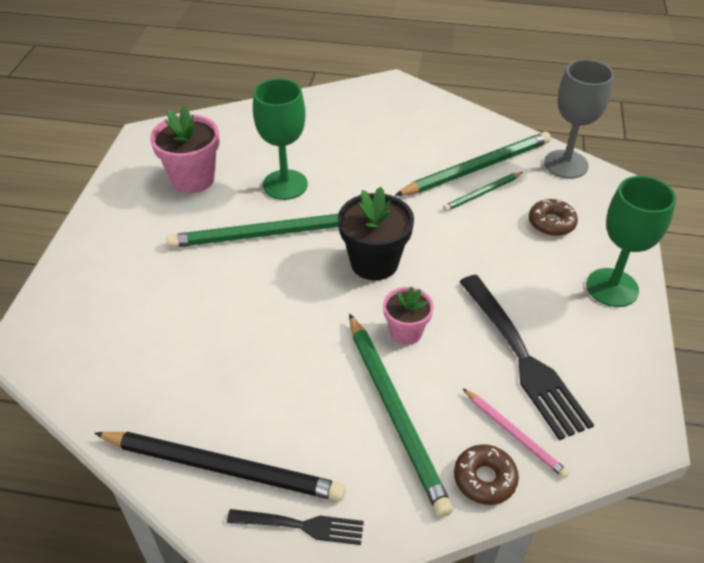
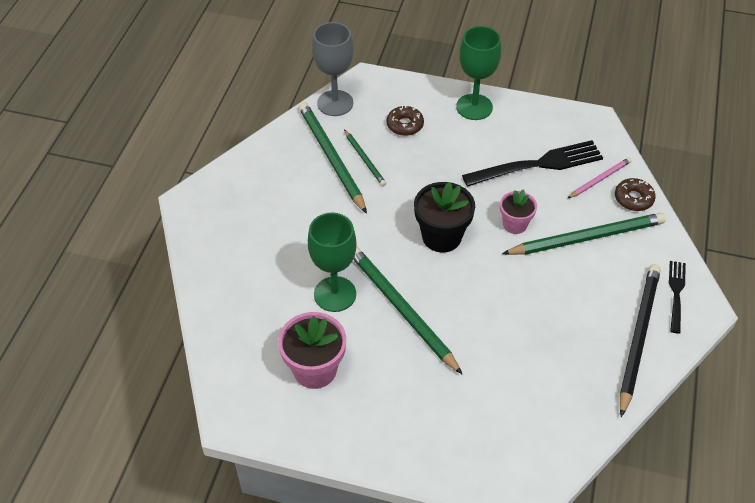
camera: 85 degrees left, 5 degrees up
(266, 234) = (401, 309): green pencil -> green pencil turned 150 degrees clockwise

